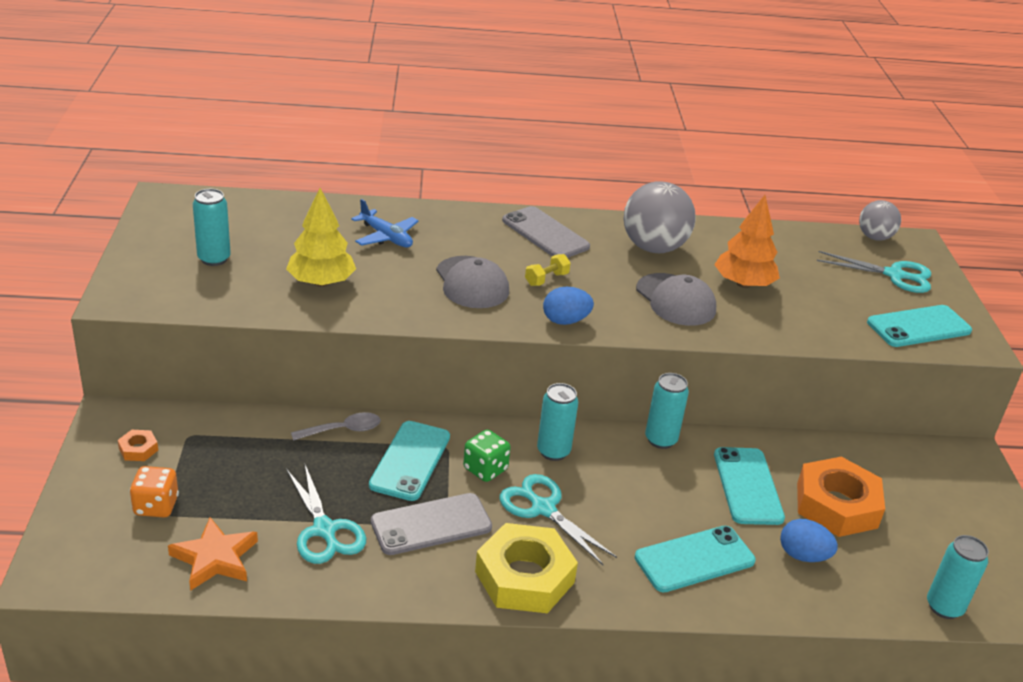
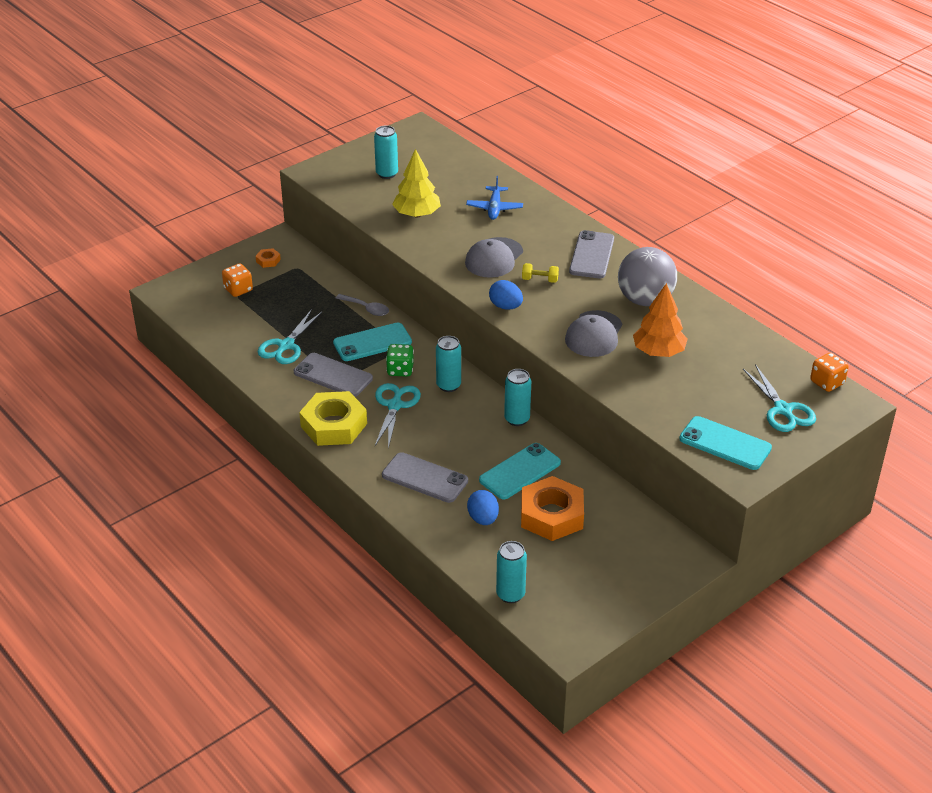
camera: 55 degrees right, 5 degrees up
(215, 558) = (227, 326): orange star -> none
(694, 559) = (425, 478): turquoise phone -> grey phone
(874, 237) = (827, 383): grey ball -> orange dice

